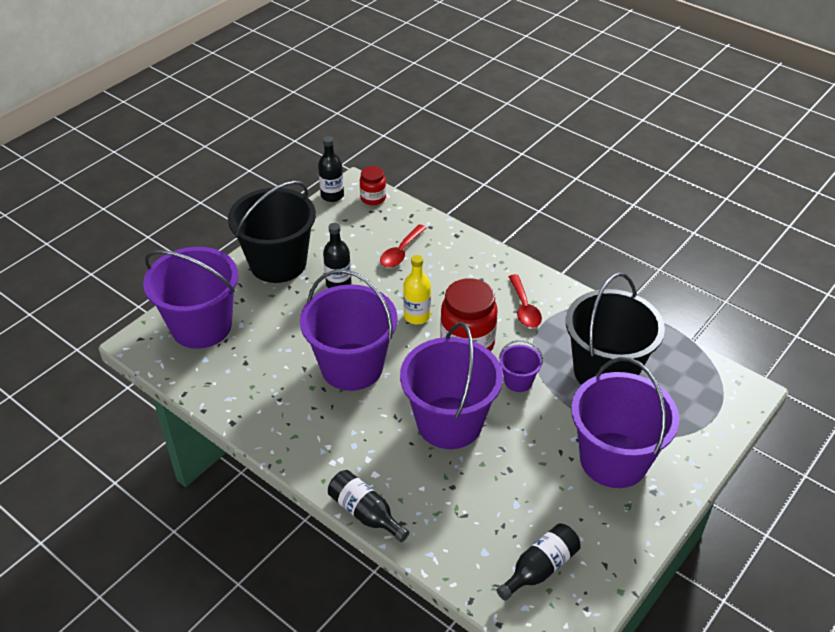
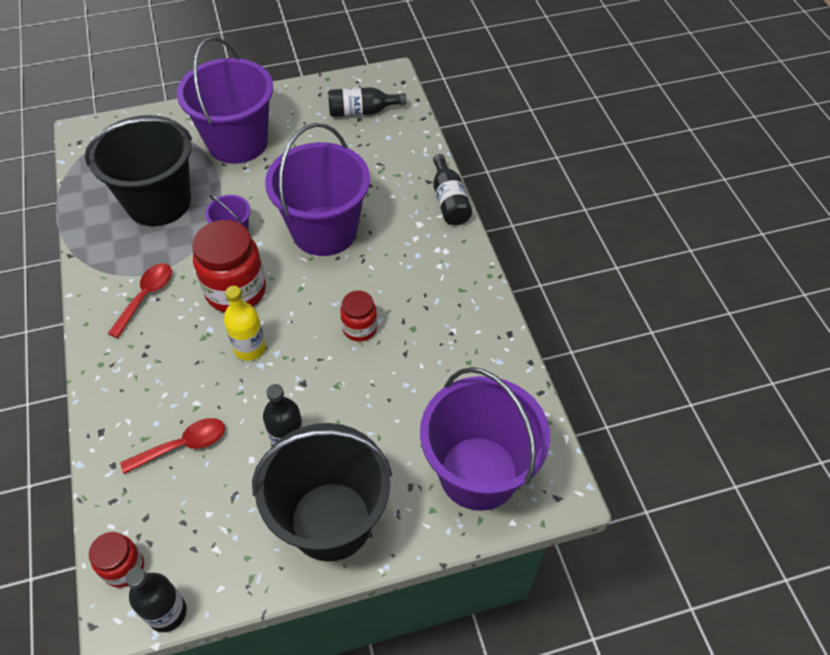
camera: 145 degrees left, 10 degrees up
(352, 367) = (360, 328): purple bucket -> red jar

